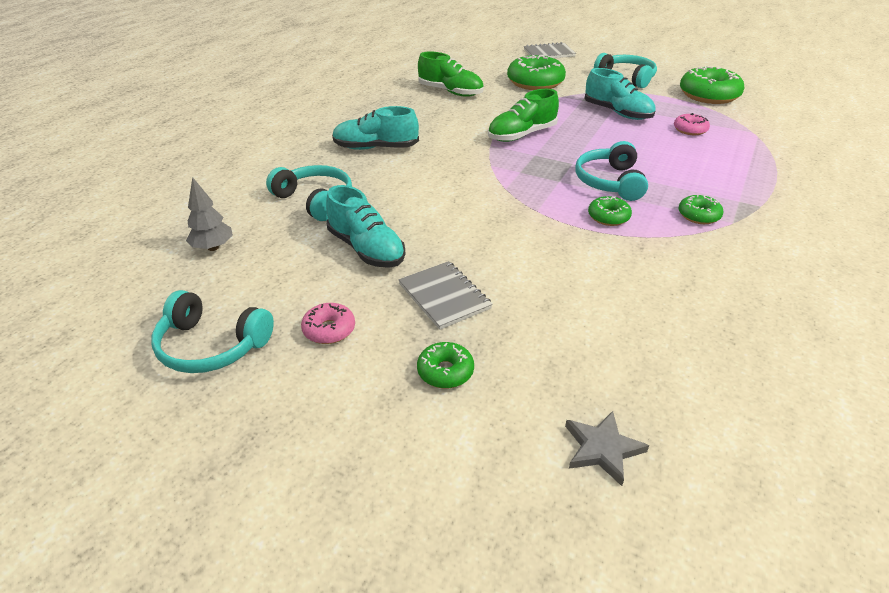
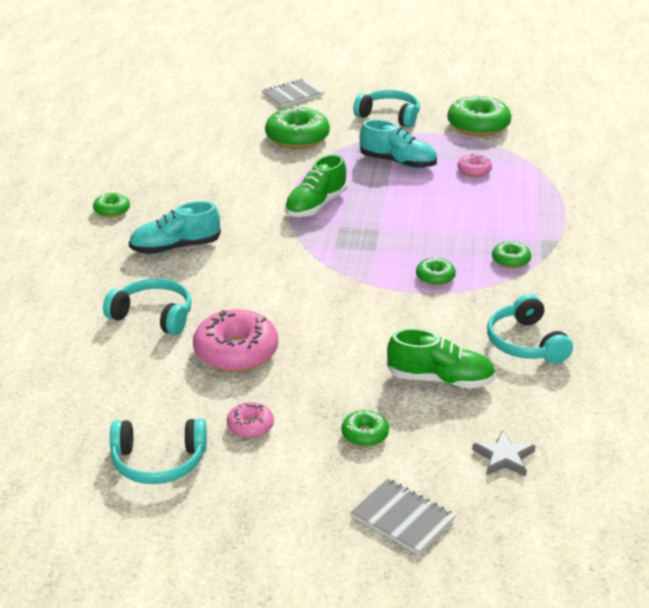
camera: 20 degrees left, 5 degrees down
(213, 247) = (88, 382): grey tree -> none
(345, 112) = (112, 210): none -> green donut
(366, 249) = (236, 352): turquoise shoe -> pink donut
(444, 296) = (330, 378): grey notebook -> grey notebook (402, 518)
(450, 92) = (213, 165): green shoe -> green shoe (440, 380)
(609, 182) = (422, 242): turquoise headphones -> turquoise headphones (525, 343)

